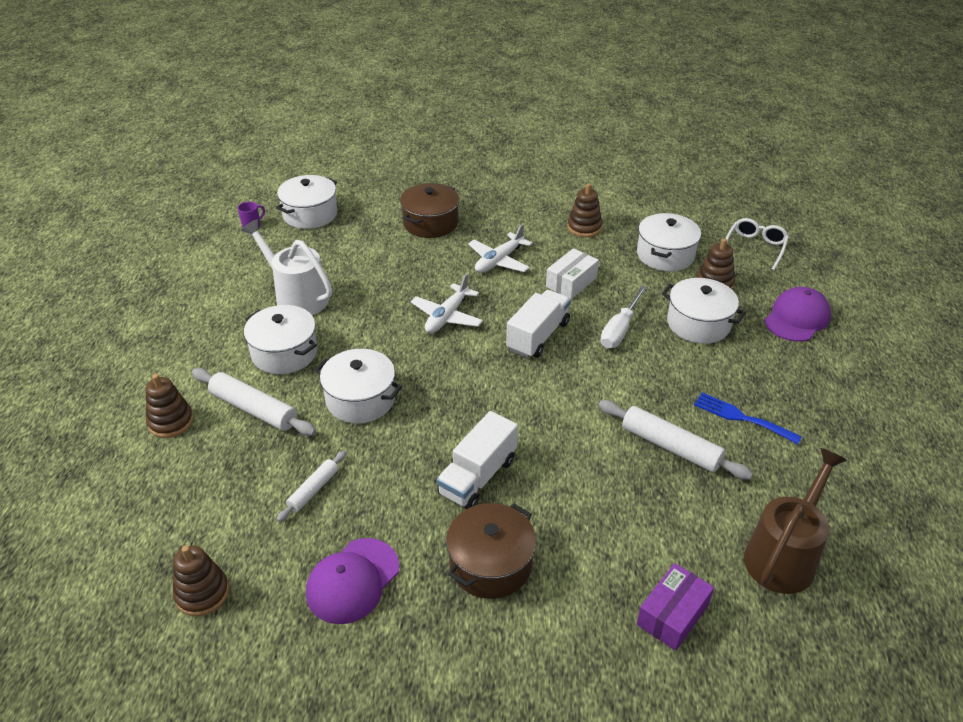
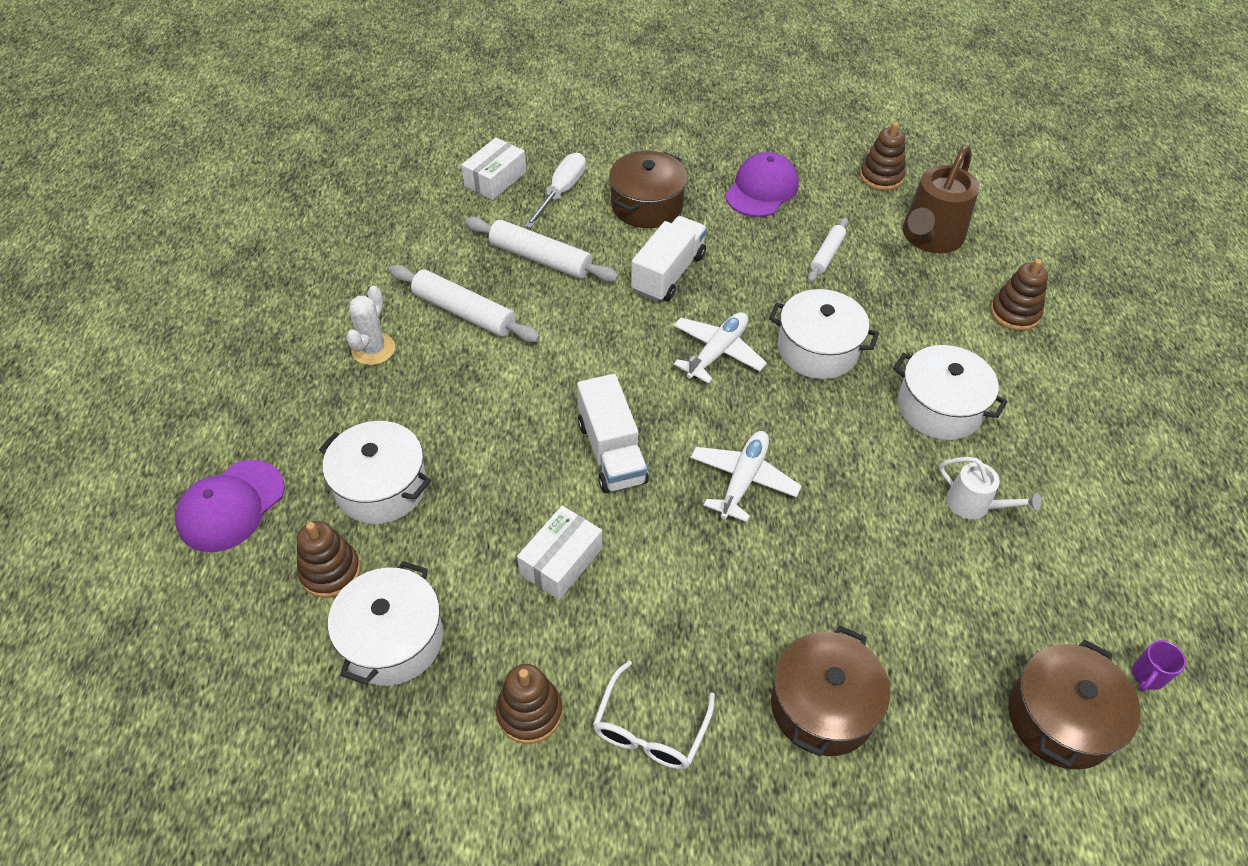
camera: 175 degrees right, 10 degrees up
(254, 409) = (933, 332): white rolling pin -> white rolling pin (540, 259)
(296, 297) = (974, 505): white watering can -> white watering can, size x0.55
(310, 214) = (1060, 718): white pot -> brown pot
(499, 261) = (681, 605): white plane -> white plane (717, 352)
(538, 336) = (611, 452): white truck -> white truck turned 45 degrees counterclockwise
(620, 329) = (496, 470): white screwdriver -> white screwdriver (561, 192)
(672, 615) = (495, 179): purple box -> white box
(741, 417) = (373, 349): blue fork -> white cactus
(755, 248) = (223, 671): white glasses -> white glasses (650, 729)
(784, 555) = (385, 222): brown watering can -> brown watering can (929, 238)

